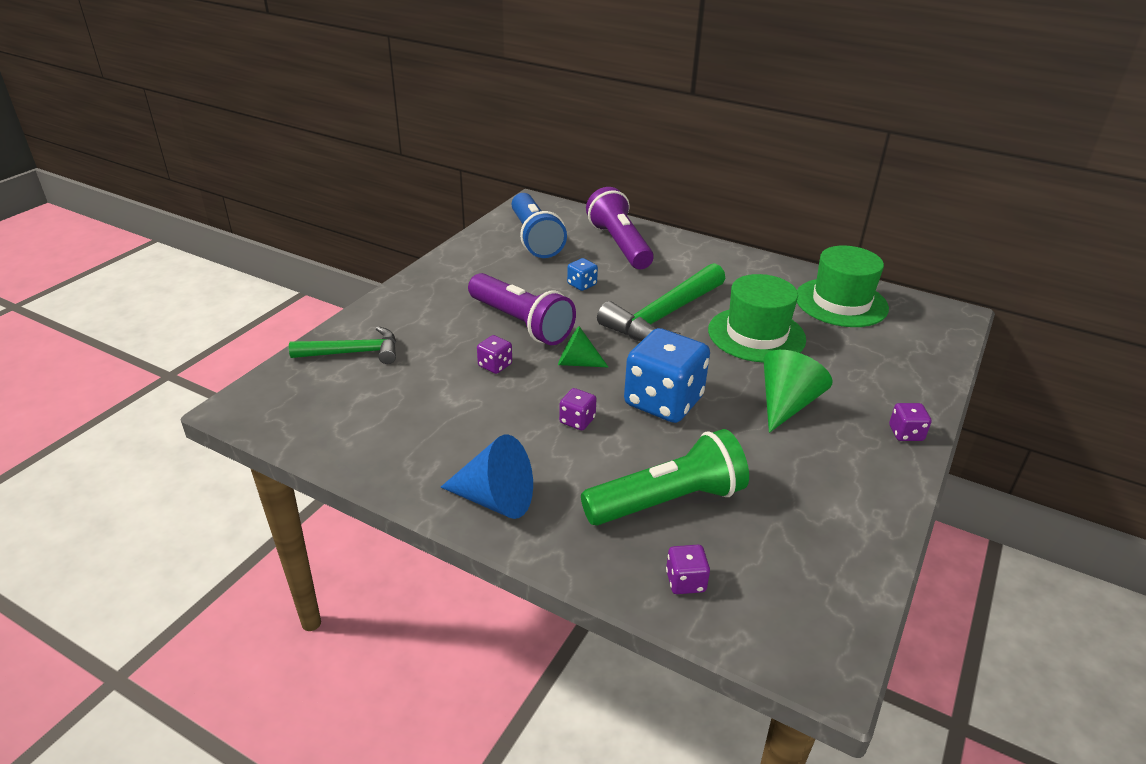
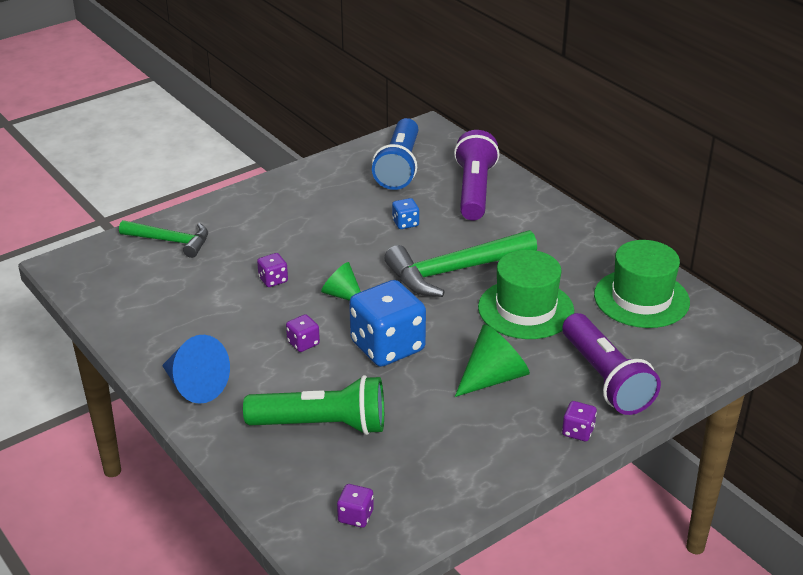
camera: 25 degrees right, 0 degrees up
(521, 323) = (323, 247): purple flashlight -> purple flashlight (606, 379)
(685, 581) = (286, 484): purple dice -> purple dice (355, 516)

